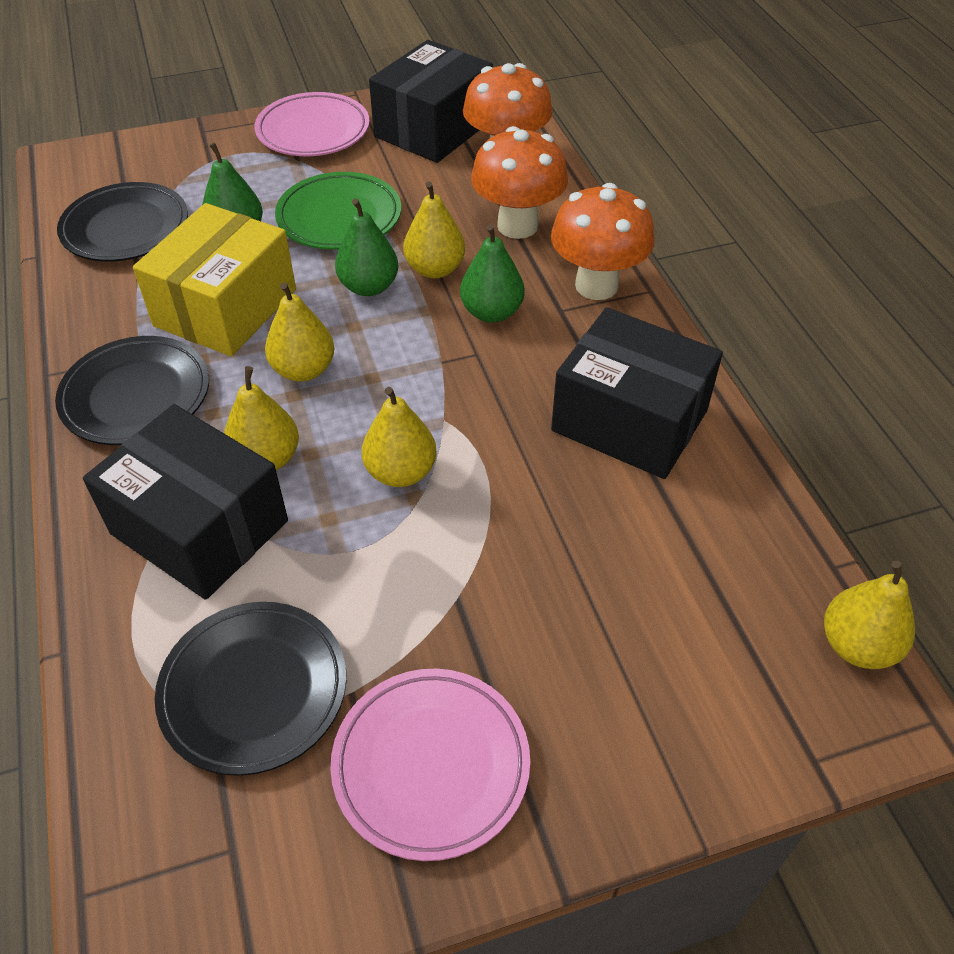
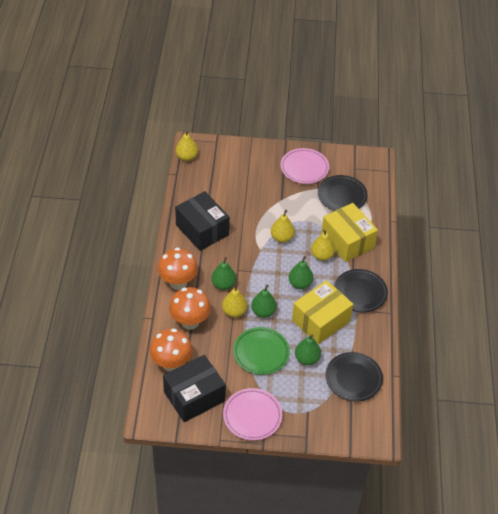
camera: 160 degrees left, 0 degrees up
(199, 527) = (347, 241): black box -> yellow box
(303, 370) = (300, 284): yellow pear -> green pear

